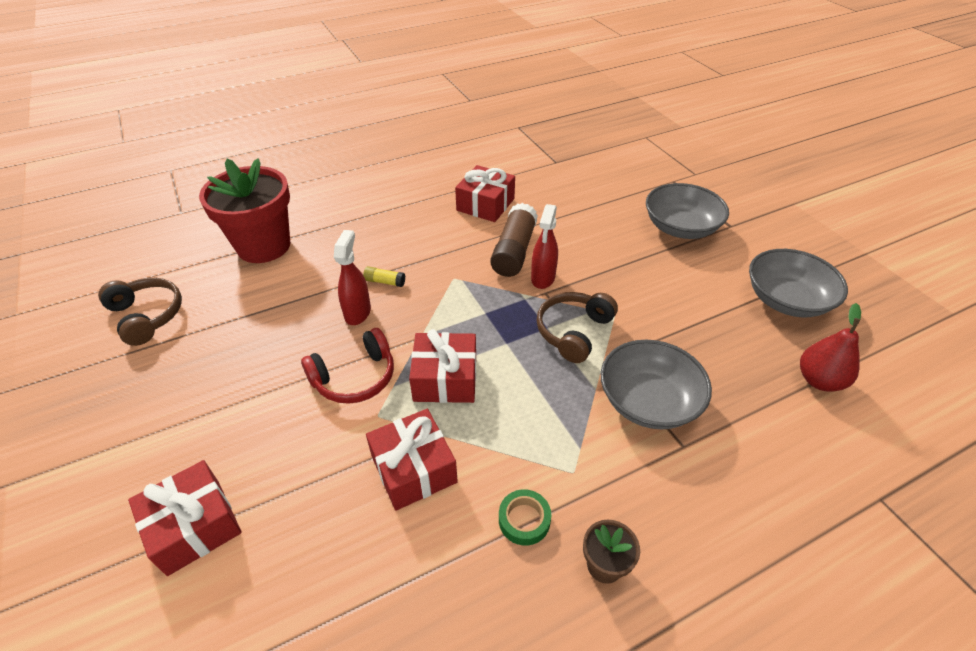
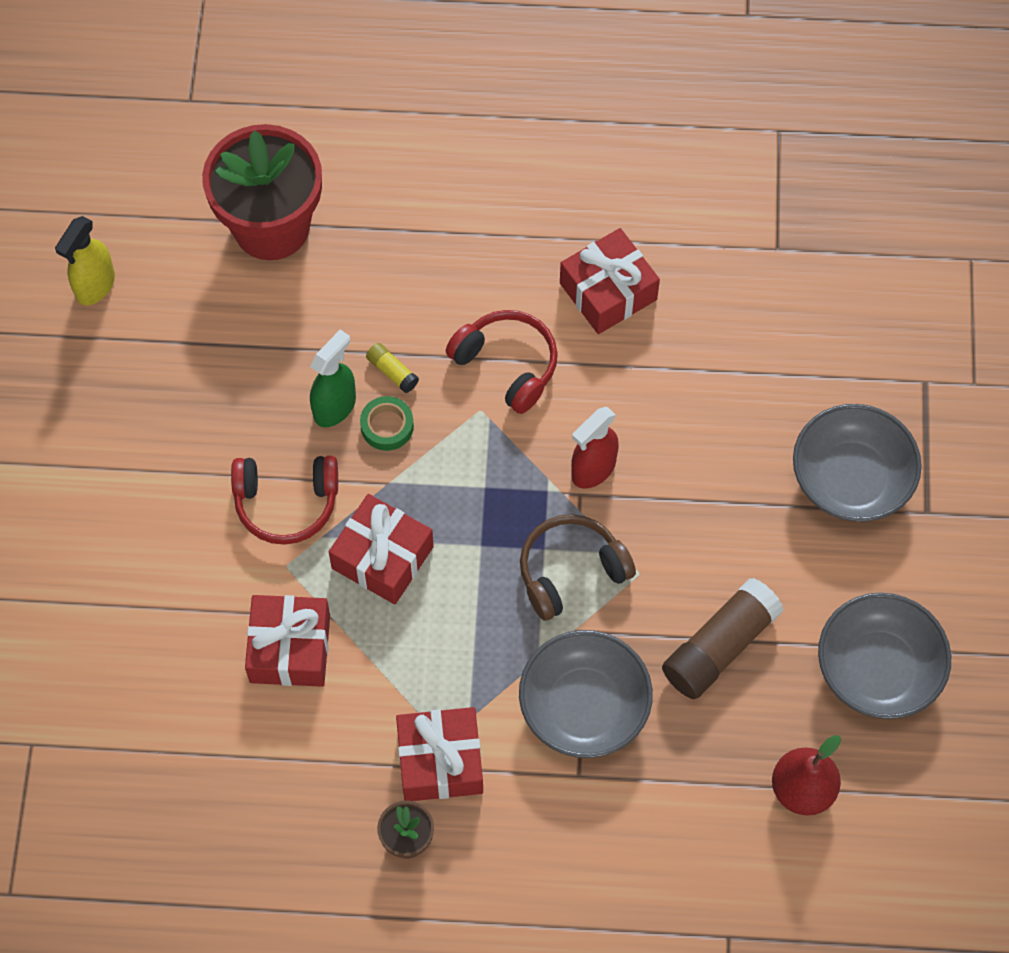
camera: 30 degrees right, 20 degrees up
(147, 316) = (95, 286): brown headphones -> yellow spray bottle
(194, 526) = (64, 597): red gift -> red gift (440, 761)
(358, 312) = (335, 407): red spray bottle -> green spray bottle
(454, 252) = (507, 364): none -> red headphones
(514, 251) = (588, 402): brown glue stick -> brown glue stick (719, 646)
(524, 520) = (363, 759): green tape -> green tape (387, 426)

